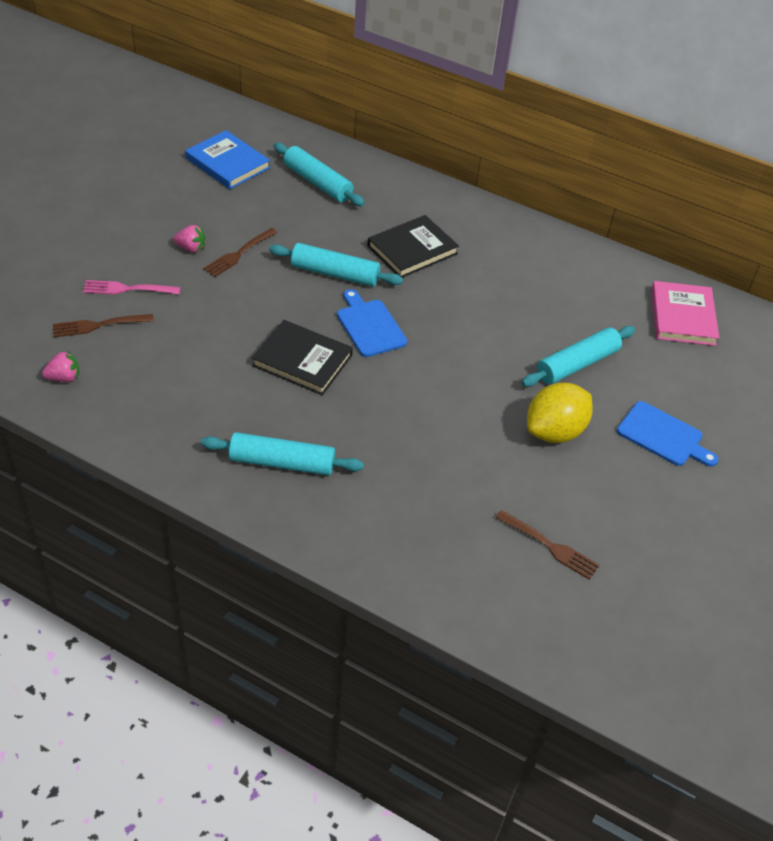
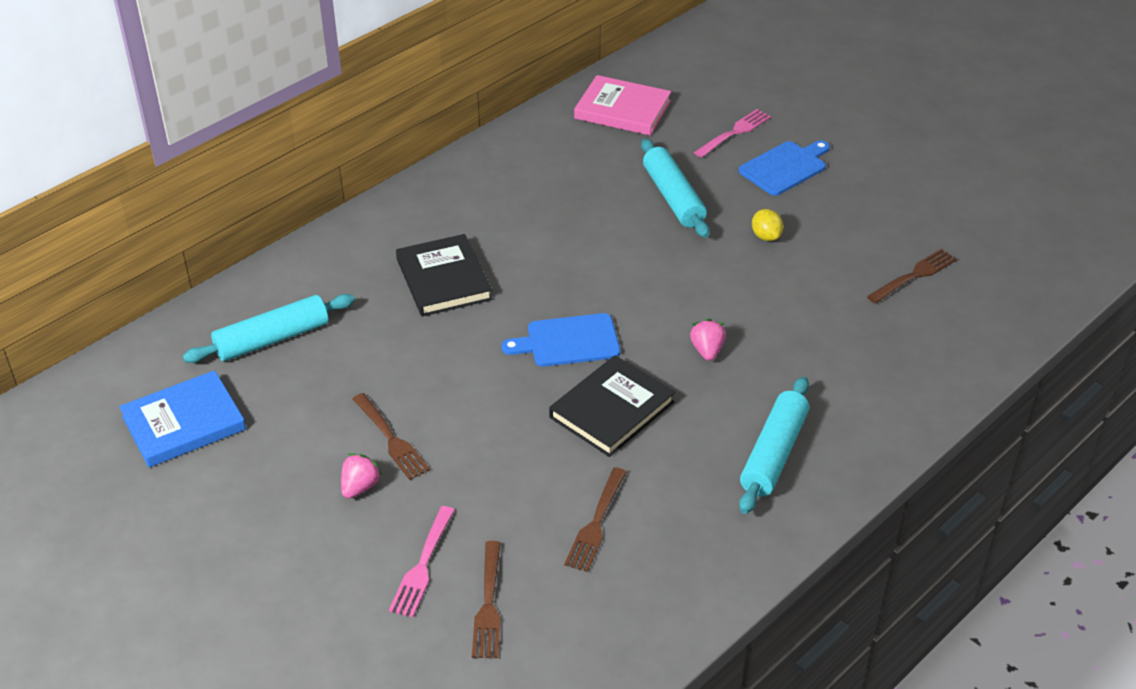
camera: 70 degrees left, 5 degrees down
(64, 377) = (582, 652): pink strawberry -> pink strawberry (707, 350)
(184, 368) = (596, 522): none -> brown fork
(335, 273) = (463, 354): turquoise rolling pin -> none
(554, 431) = (766, 236): yellow lemon -> yellow lemon, size x0.49
(694, 394) = (734, 133): none -> pink fork

